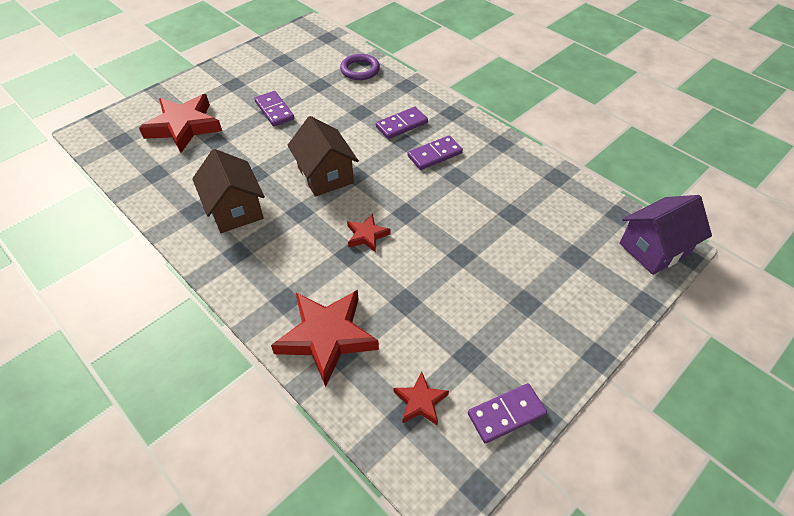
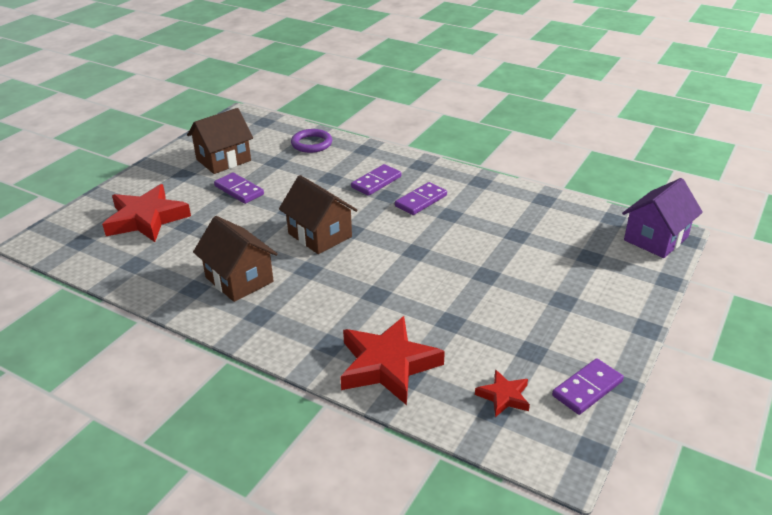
camera: 15 degrees left, 15 degrees down
(274, 74) = (223, 160): none -> brown house
(367, 235) = (386, 276): red star -> none

